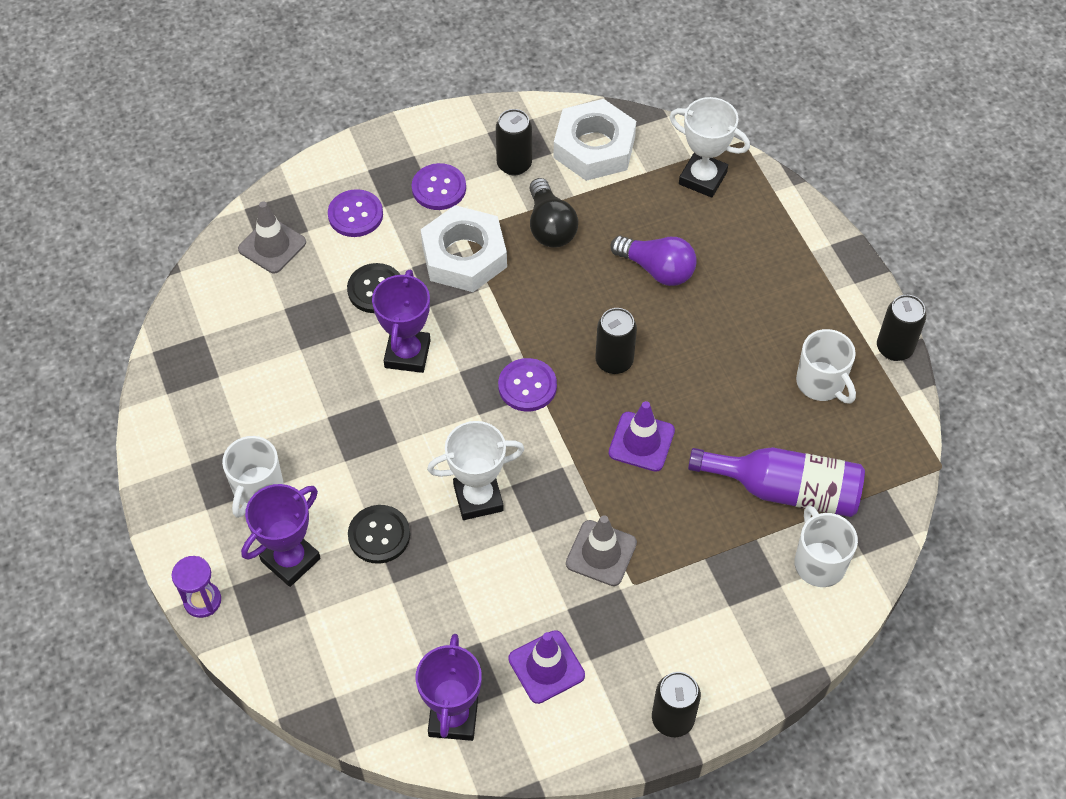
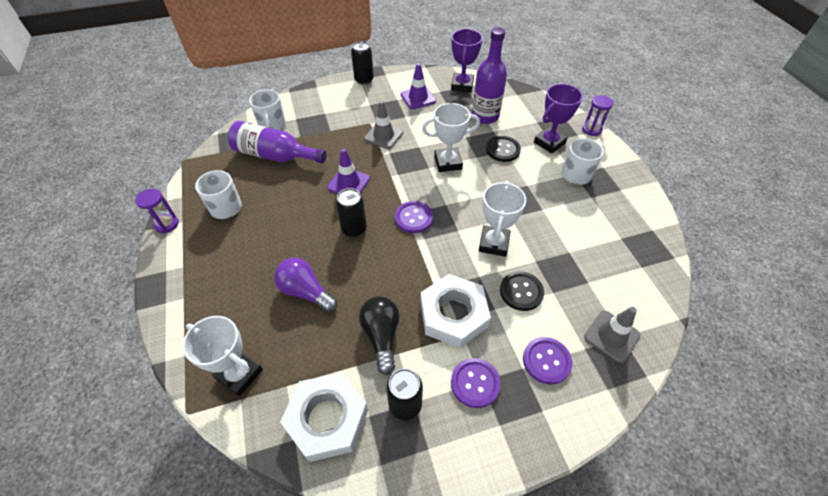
camera: 175 degrees left, 5 degrees down
(407, 354) = (493, 243): purple trophy -> white trophy
(407, 622) = (485, 116): none -> purple bottle
(894, 348) = (166, 224): black can -> purple hourglass

